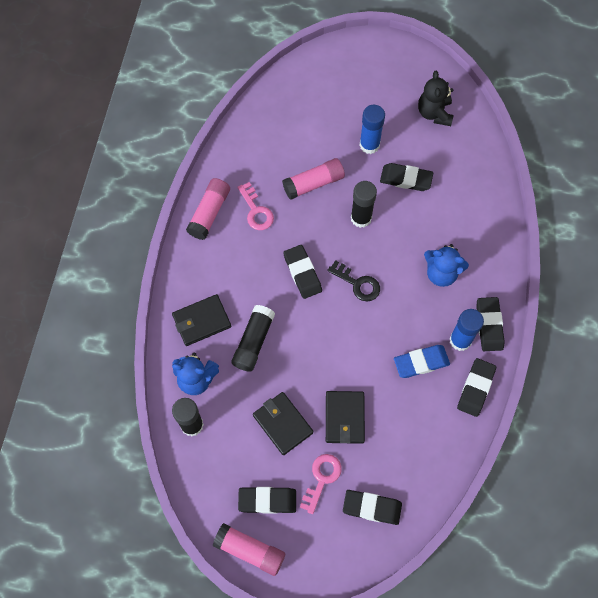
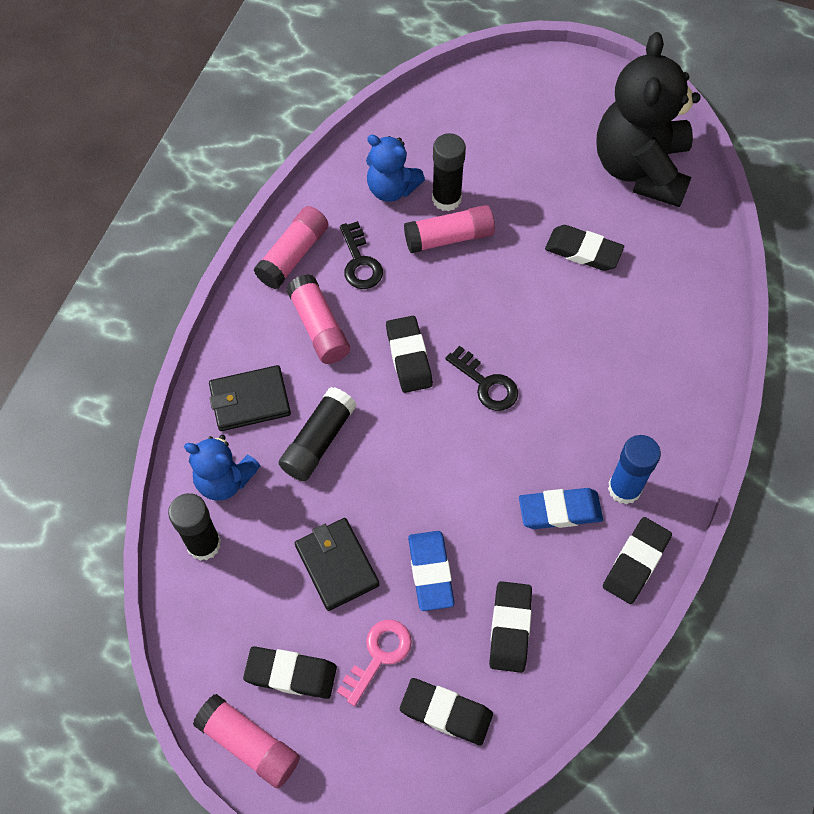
camera: 10 degrees right, 5 degrees down
(238, 262) = (319, 327): none -> pink glue stick
(256, 211) = (360, 262): pink key -> black key
(344, 418) = (430, 572): black wallet -> blue eraser
(361, 218) = (508, 294): black glue stick -> black glue stick (446, 199)
(369, 145) = (539, 198): blue glue stick -> none
(434, 113) = (640, 169): black teddy bear -> black teddy bear, size x1.89
(441, 273) = (612, 388): blue teddy bear -> blue teddy bear (392, 189)
(489, 325) = (671, 474): black eraser -> black eraser (510, 628)

